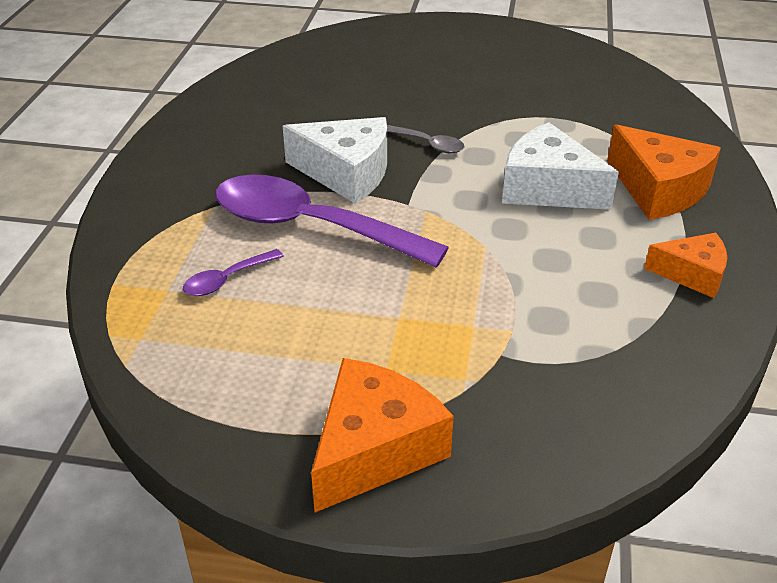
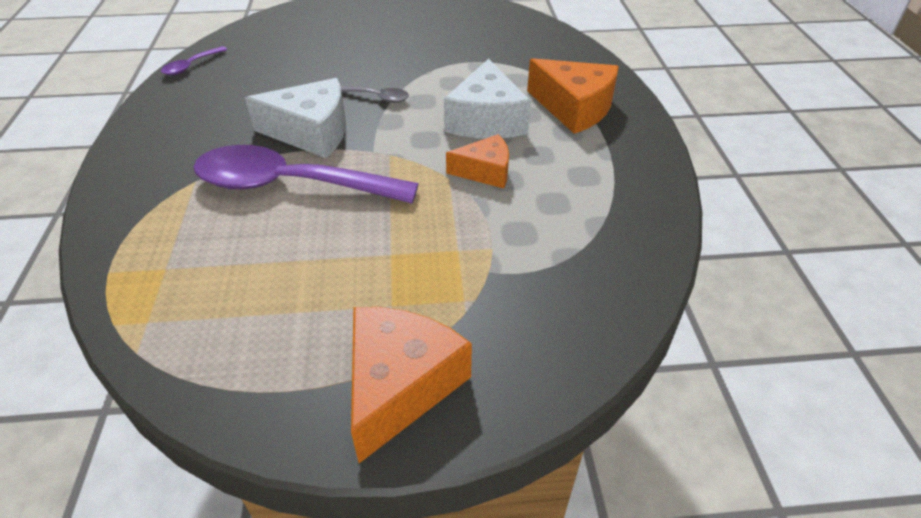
camera: 15 degrees left, 5 degrees up
(227, 280) = (222, 248): purple spoon -> purple spoon (191, 66)
(547, 188) = (486, 120): white cheese -> white cheese turned 105 degrees counterclockwise
(692, 274) = (621, 173): orange cheese -> orange cheese (485, 171)

